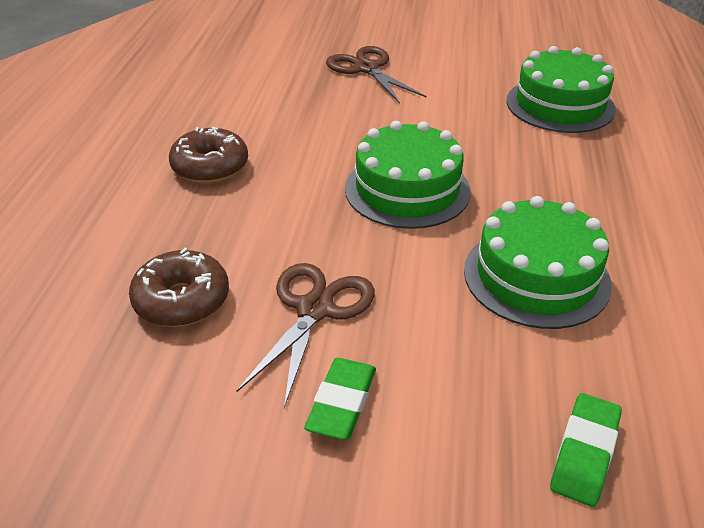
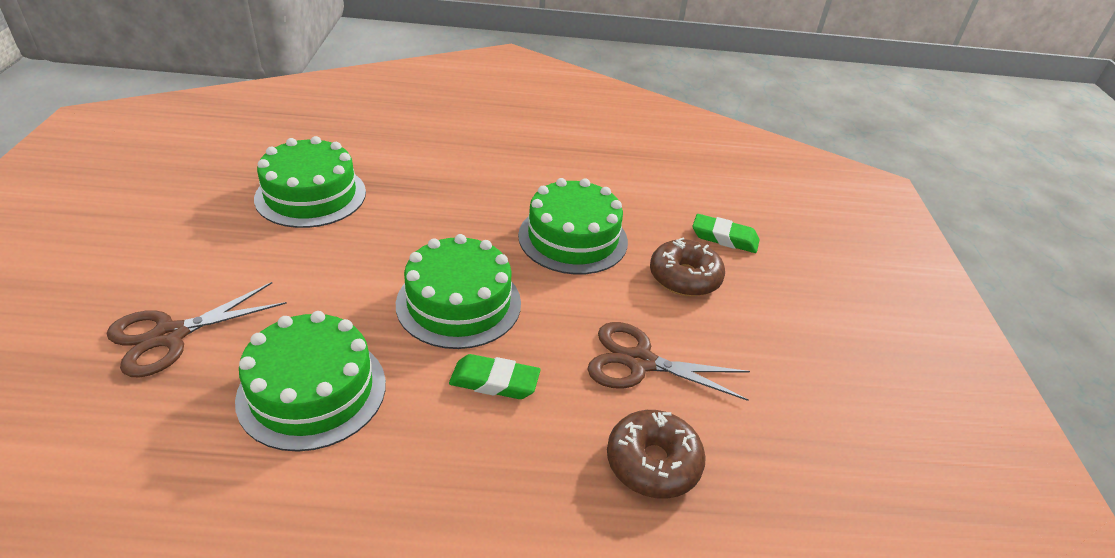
camera: 100 degrees left, 0 degrees up
(210, 167) = (408, 480): brown donut -> brown donut (684, 277)
(305, 124) = (312, 391): none -> green cake
(342, 403) = (730, 342): green eraser -> green eraser (494, 381)

